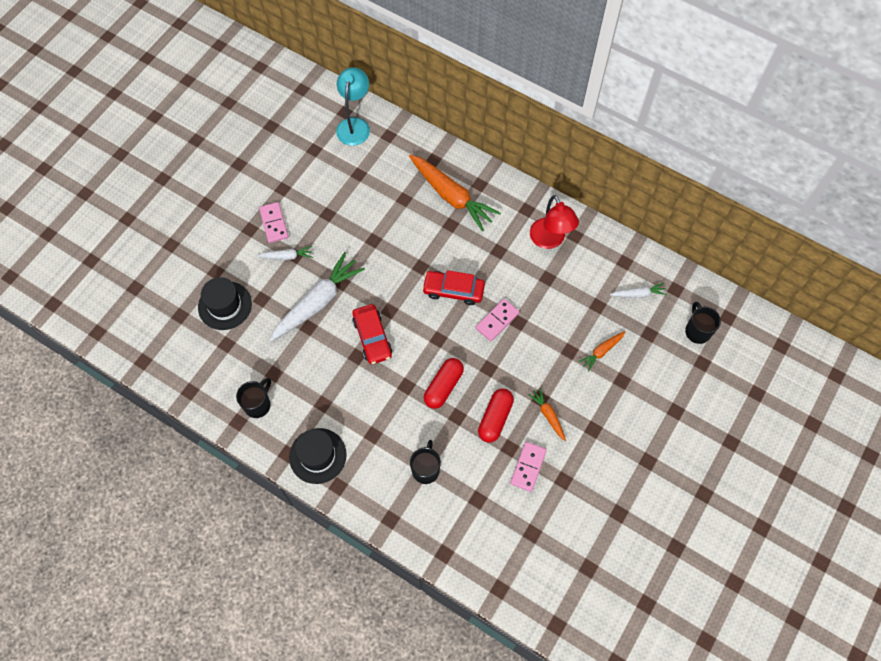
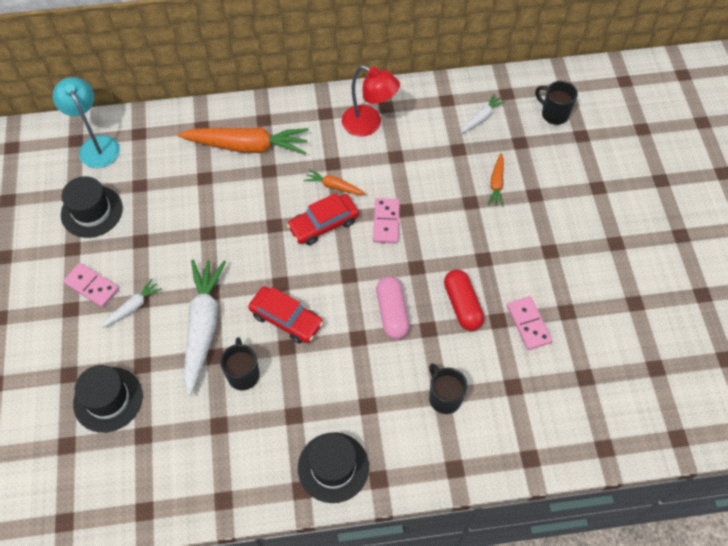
camera: 40 degrees left, 5 degrees down
(258, 404) = (229, 467): black mug -> black mug (243, 374)
(314, 171) = (92, 211): none -> black hat
(443, 386) = (392, 313): red capsule -> pink capsule
(548, 415) = (503, 268): orange carrot -> orange carrot (334, 186)

